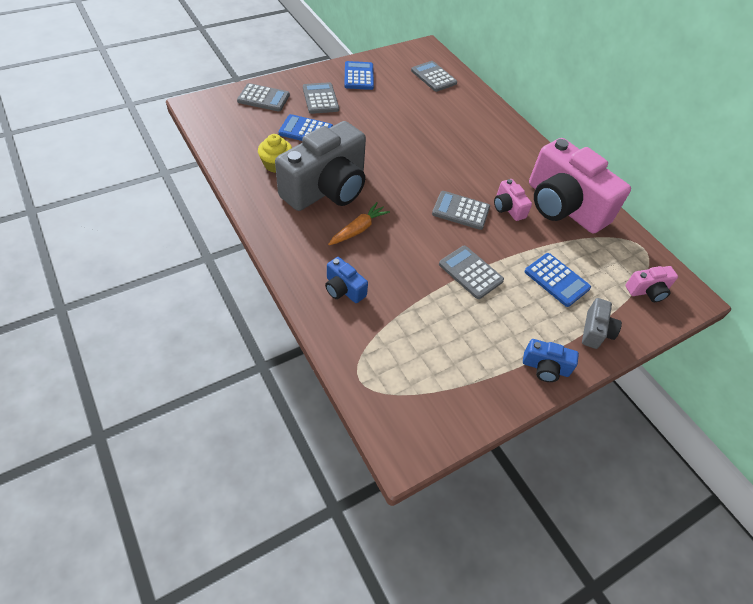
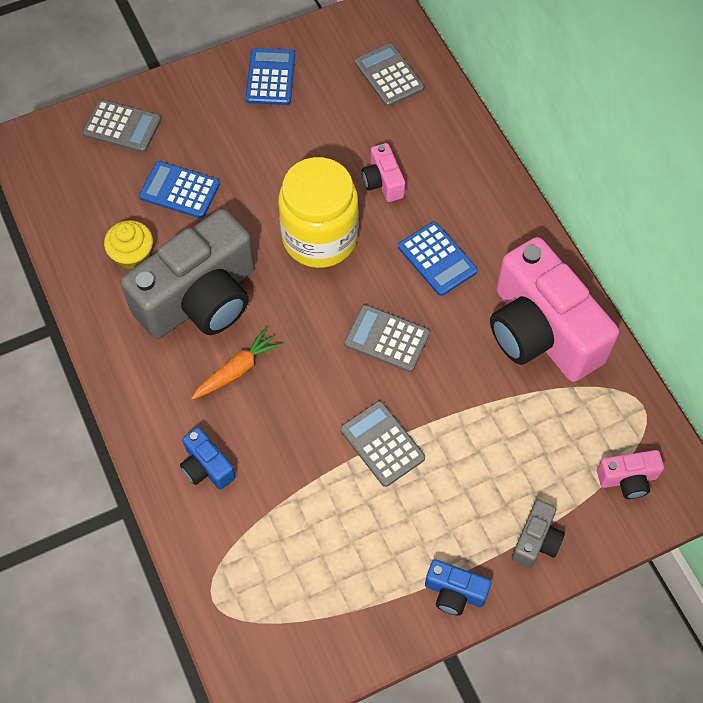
camera: 10 degrees right, 10 degrees up
(320, 99) = (207, 126): grey calculator -> none
(404, 156) = (319, 238): none -> yellow jar
(508, 208) = (457, 334): pink camera -> pink camera (383, 182)
(556, 280) = (501, 458): blue calculator -> blue calculator (437, 259)

